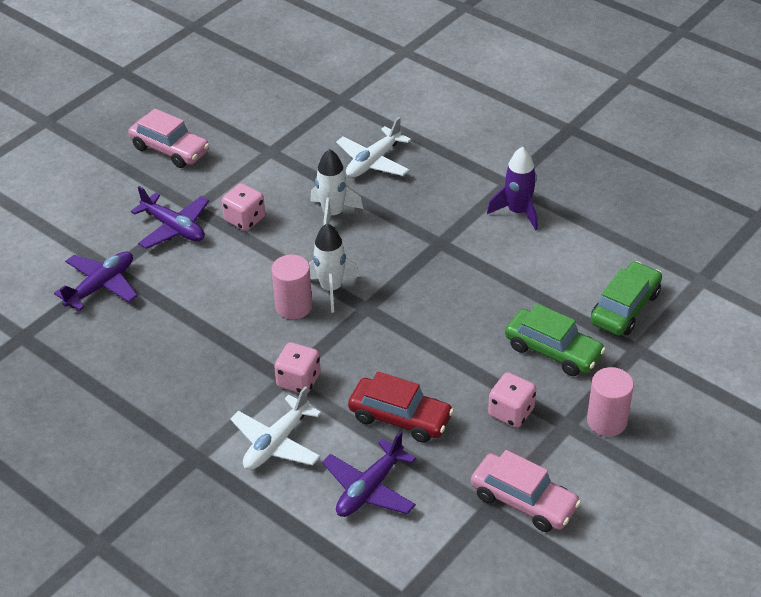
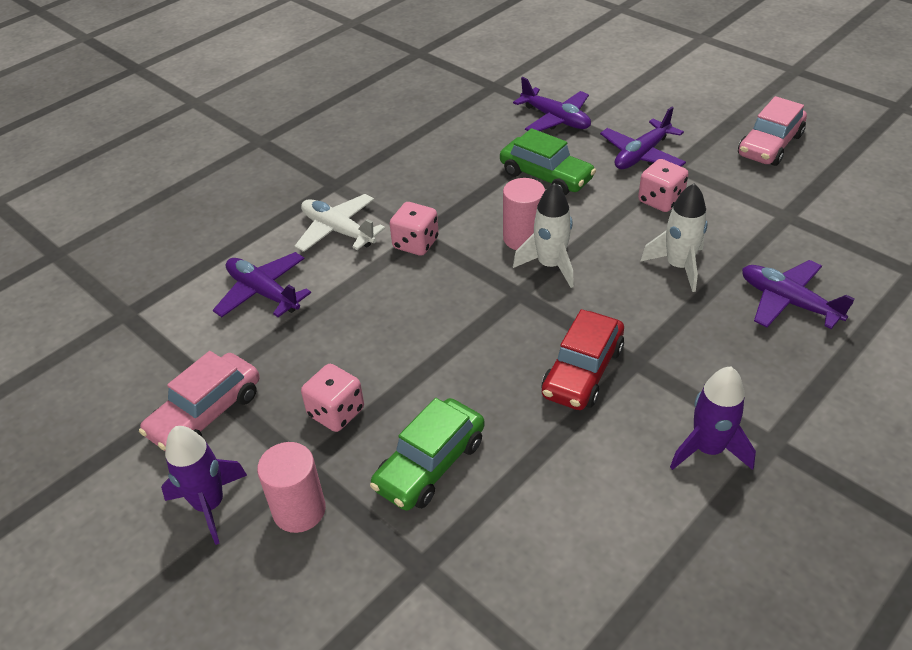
camera: 95 degrees right, 0 degrees up
(373, 162) = (788, 302): white plane -> purple plane
(400, 417) = (350, 317): red car -> red car (582, 371)
(613, 477) = (210, 505): none -> purple rocket
(625, 308) = (505, 562): green car -> green car (546, 176)

